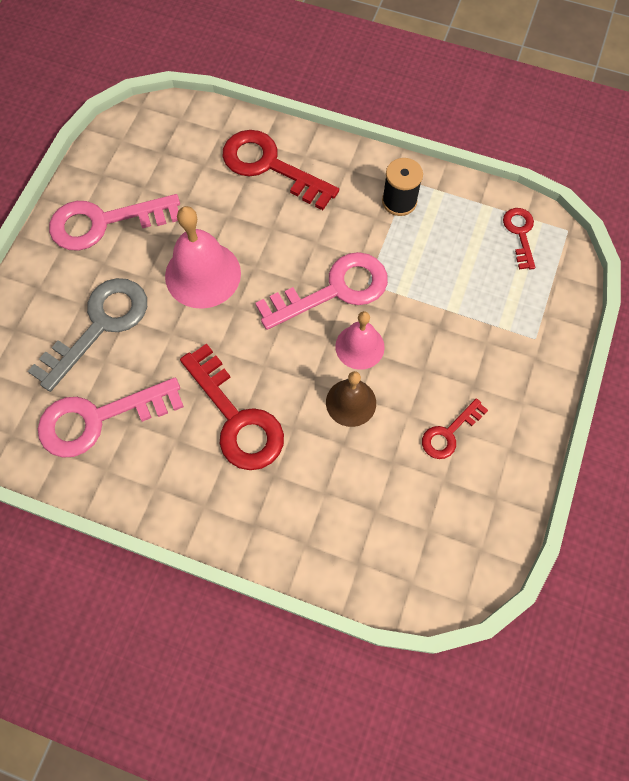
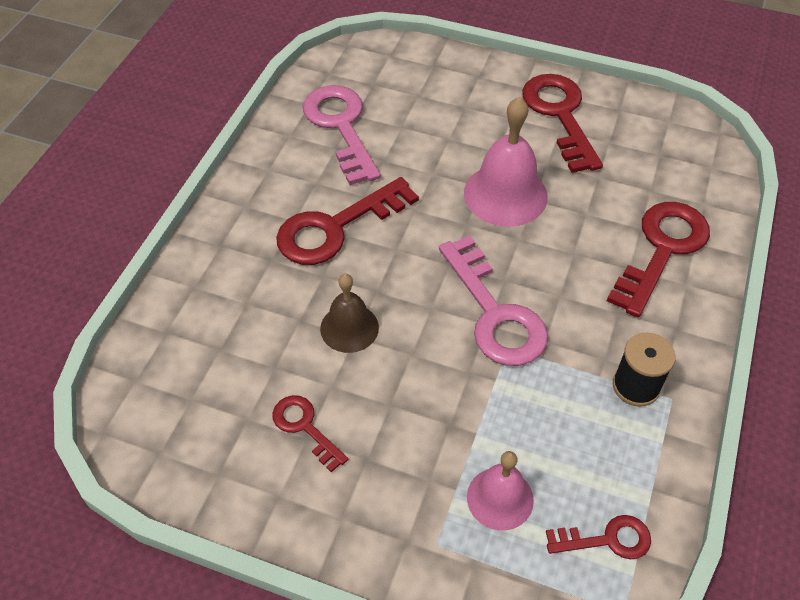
camera: 90 degrees right, 15 degrees down
(99, 326) = (439, 120): grey key -> none
(105, 222) = (560, 116): pink key -> red key
(359, 346) = (420, 337): pink bell -> pink bell (500, 498)

